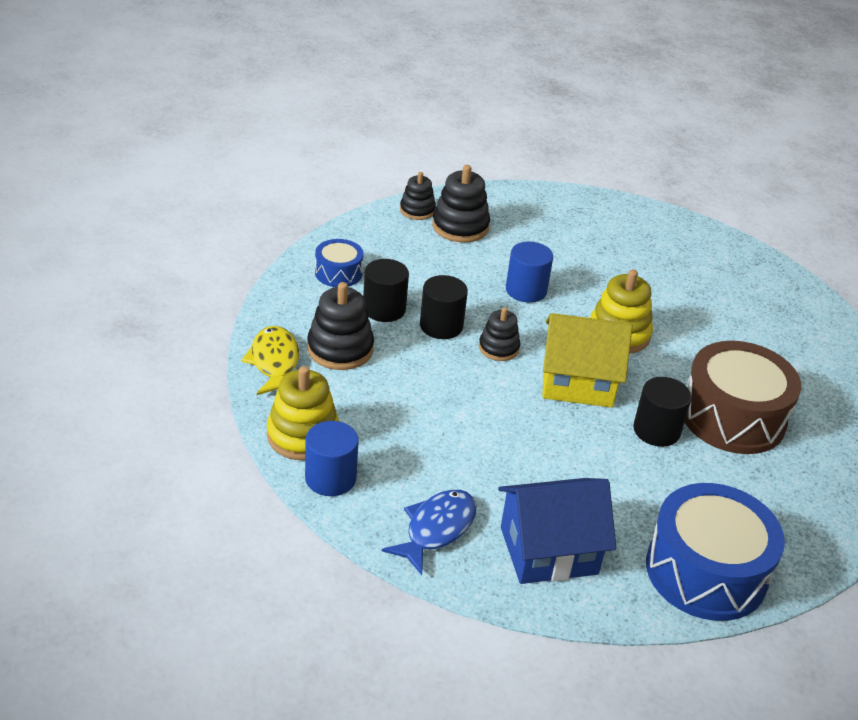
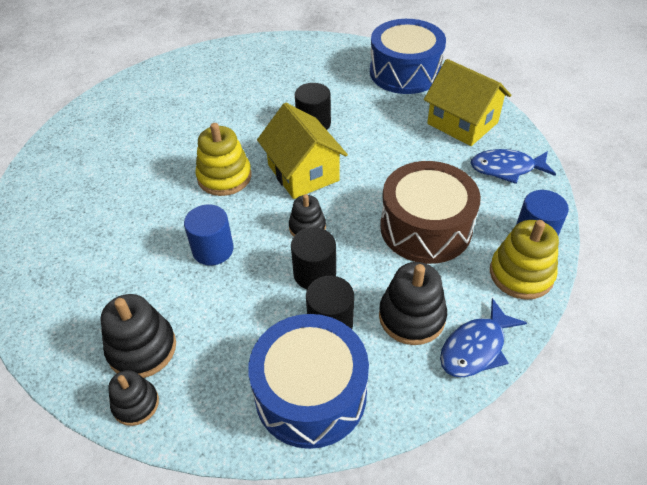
camera: 120 degrees left, 10 degrees up
(274, 362) = (476, 348): yellow fish -> blue fish
(338, 273) = (310, 393): blue drum -> blue drum, size x1.98
(548, 550) = (462, 123): blue house -> yellow house
(732, 417) = (265, 101): brown drum -> brown drum (425, 228)

